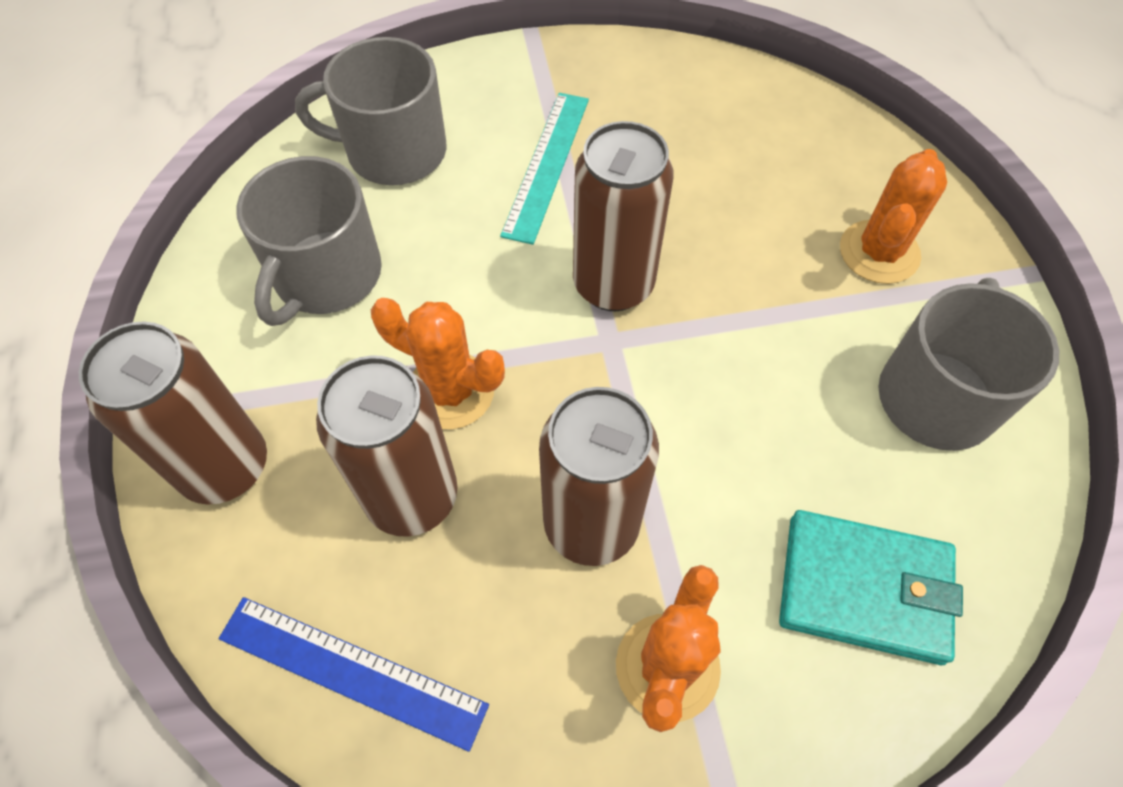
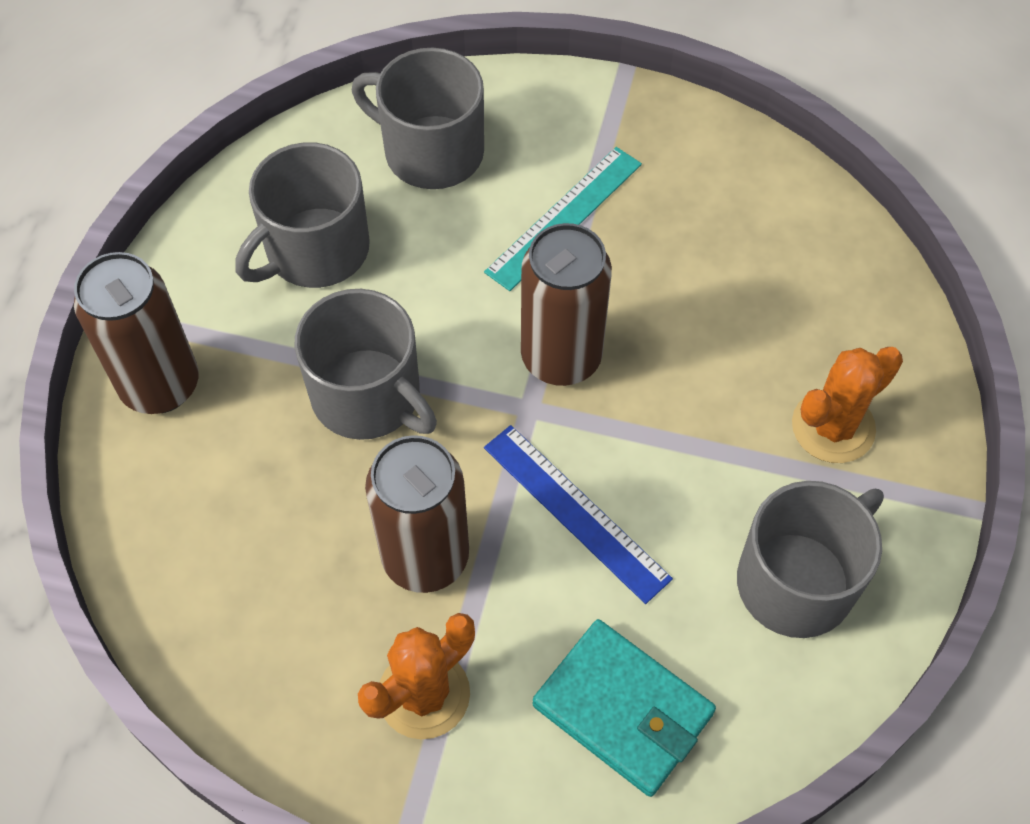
camera: 25 degrees right, 0 degrees up
(352, 671) = (183, 586): blue ruler -> blue ruler (576, 512)
(412, 497) = (293, 472): brown can -> none
(450, 391) = (368, 396): orange cactus -> grey mug

